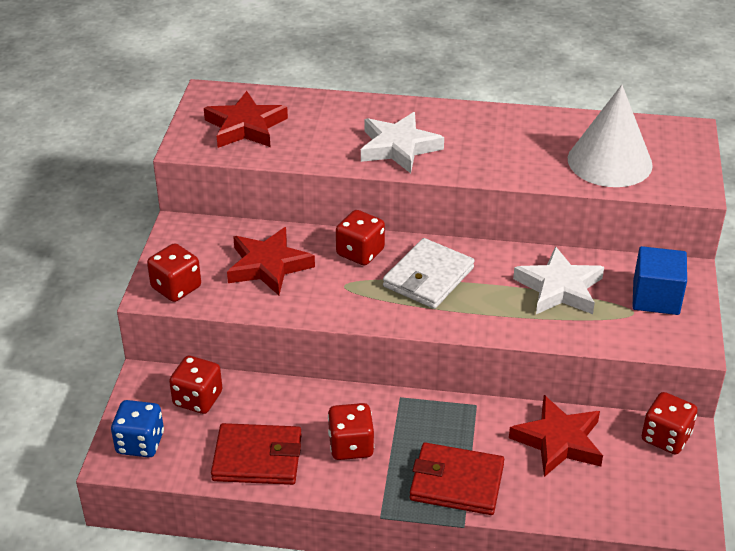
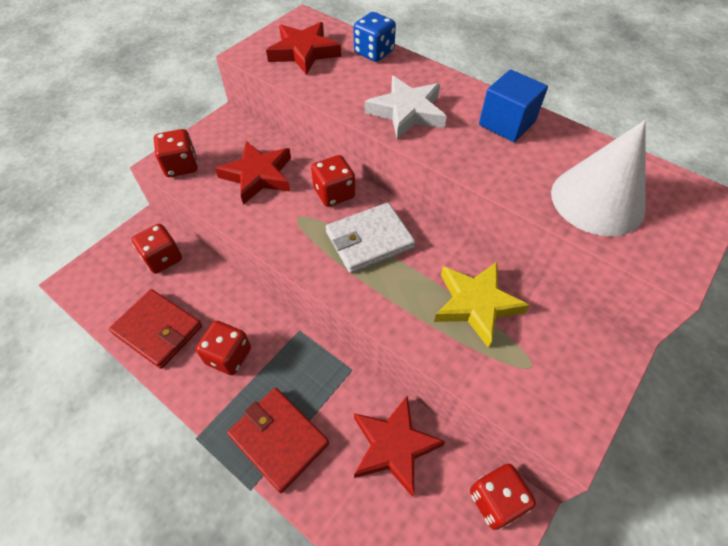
camera: 30 degrees right, 15 degrees up
(140, 443) = (98, 275): blue dice -> blue dice (374, 52)
(559, 288) = (476, 304): white star -> yellow star
(656, 297) = (565, 360): blue cube -> blue cube (506, 123)

